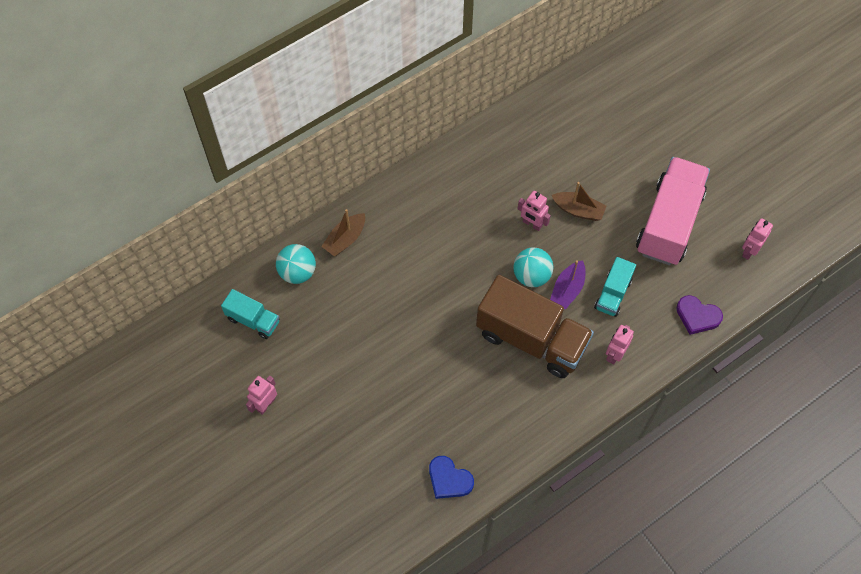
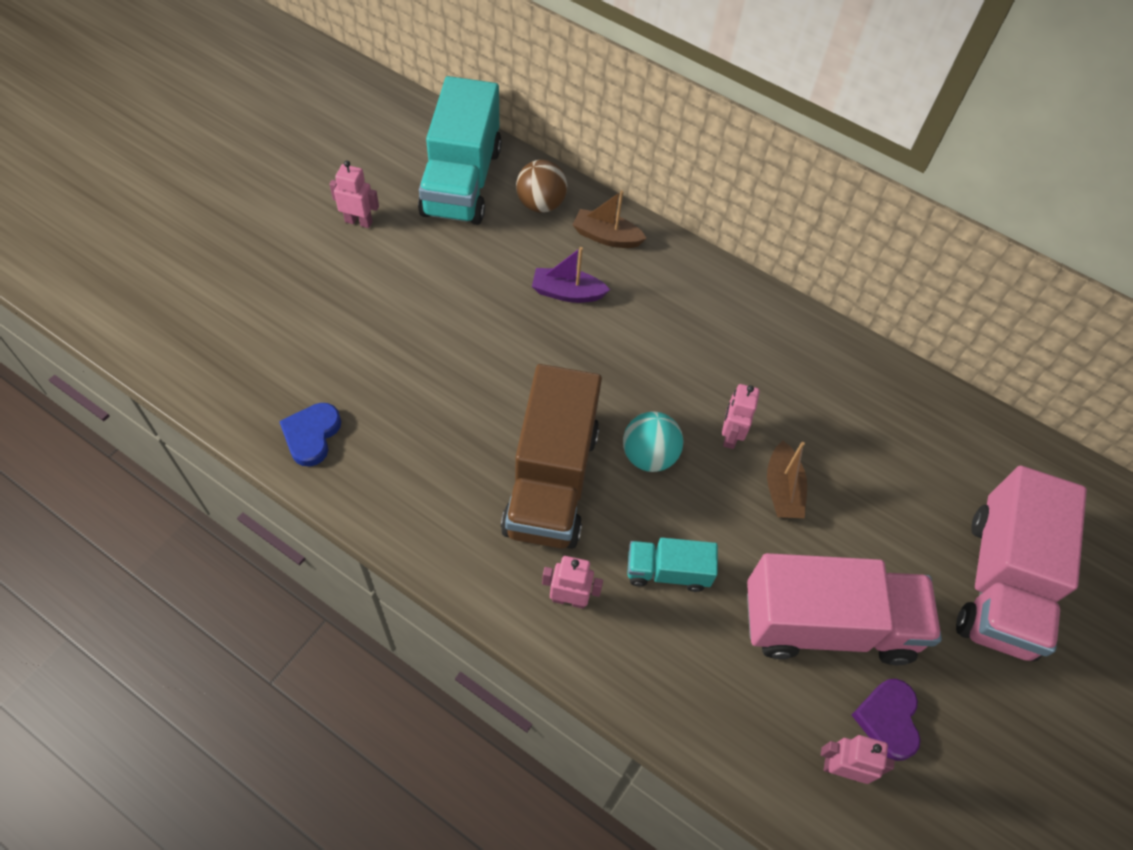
camera: 65 degrees right, 5 degrees down
(253, 320) = (462, 181): turquoise truck -> turquoise truck, size x2.00
(297, 272) = (541, 204): turquoise ball -> brown ball
(567, 290) = (647, 507): purple boat -> purple boat (567, 293)
(669, 125) = (1000, 583): none -> pink truck
(697, 316) = (683, 709): purple heart -> purple heart (888, 719)

